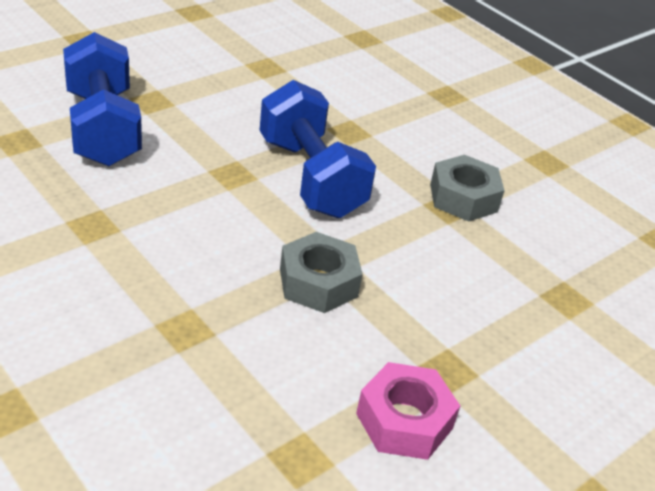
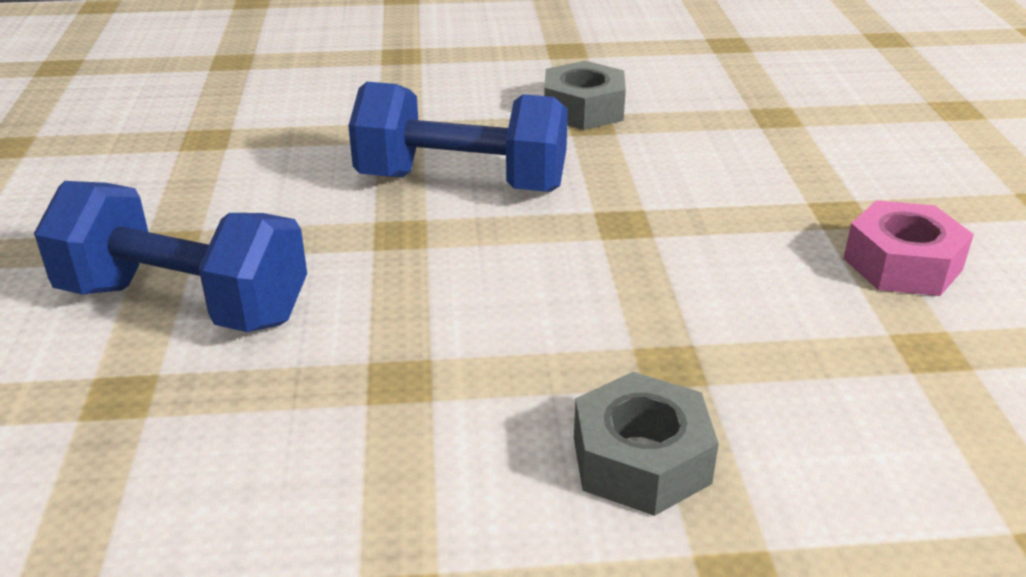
camera: 50 degrees left, 5 degrees down
(318, 282) = (653, 241): grey nut -> grey nut (641, 460)

